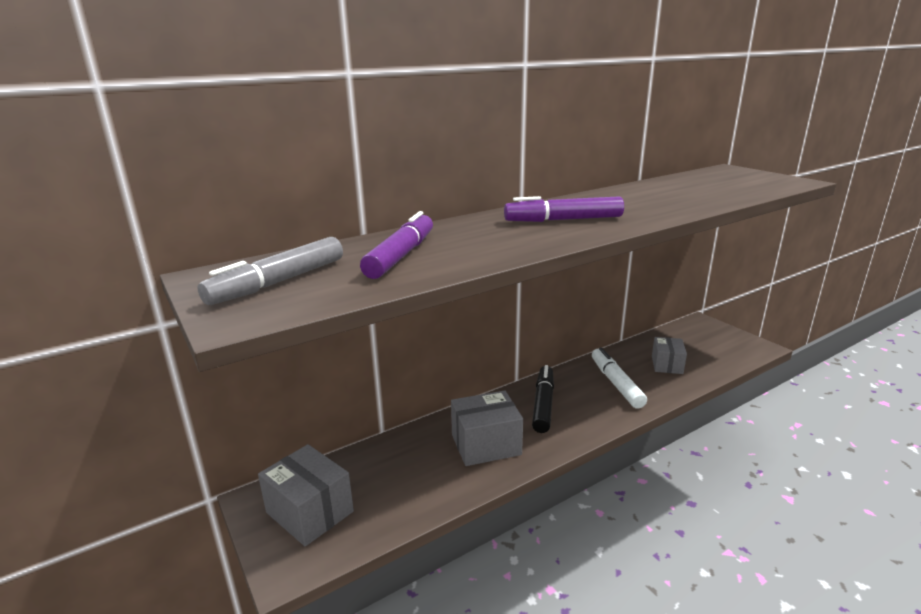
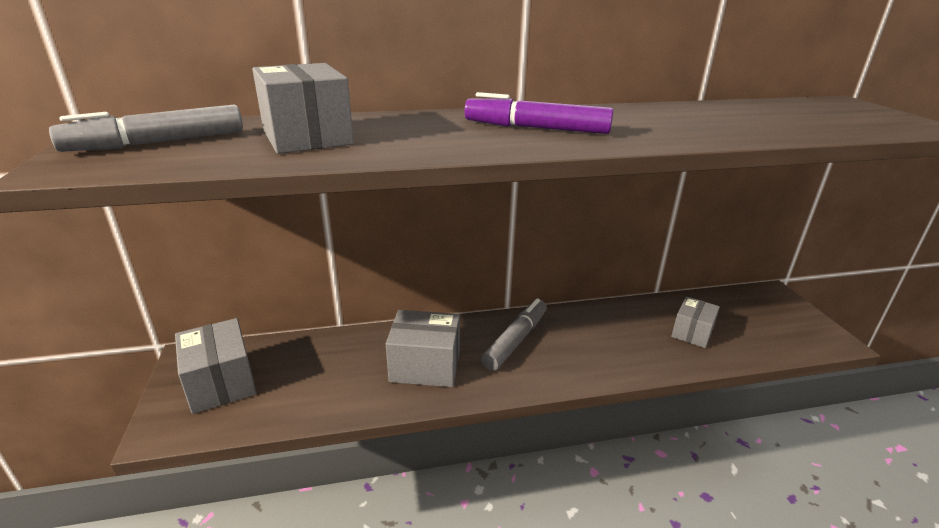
camera: 20 degrees right, 5 degrees up
(401, 255) = (307, 137): purple marker -> grey box
(543, 404) = (516, 340): black marker -> grey marker
(616, 383) = (614, 338): white marker -> none

